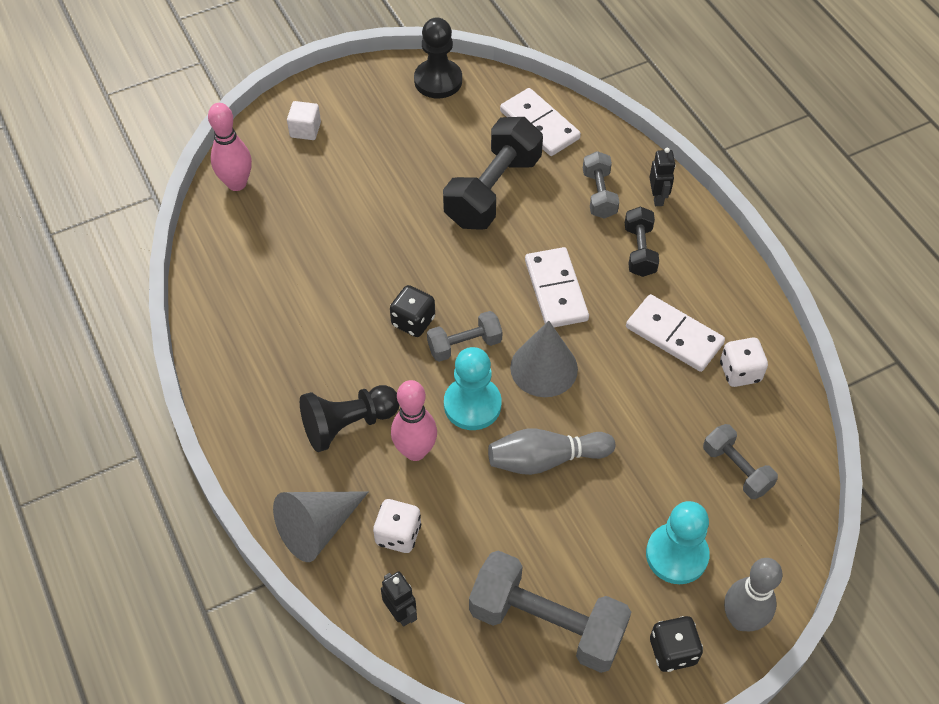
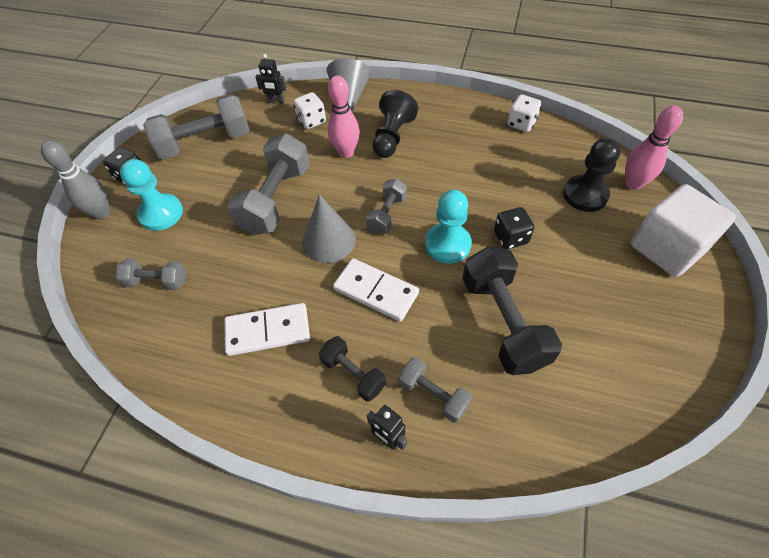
camera: 135 degrees right, 0 degrees up
(305, 130) = (667, 248): white cube -> white cube, size x2.20
(413, 321) = (430, 202): black dice -> black dice (510, 237)
(438, 80) = (672, 376): black pawn -> black pawn (585, 195)
(472, 405) = (344, 191): turquoise pawn -> turquoise pawn (447, 244)
(539, 125) = (552, 415): white domino -> none
(545, 459) = (276, 199): grey bowling pin -> grey dumbbell
(740, 372) = (200, 345): white dice -> white dice (521, 123)

